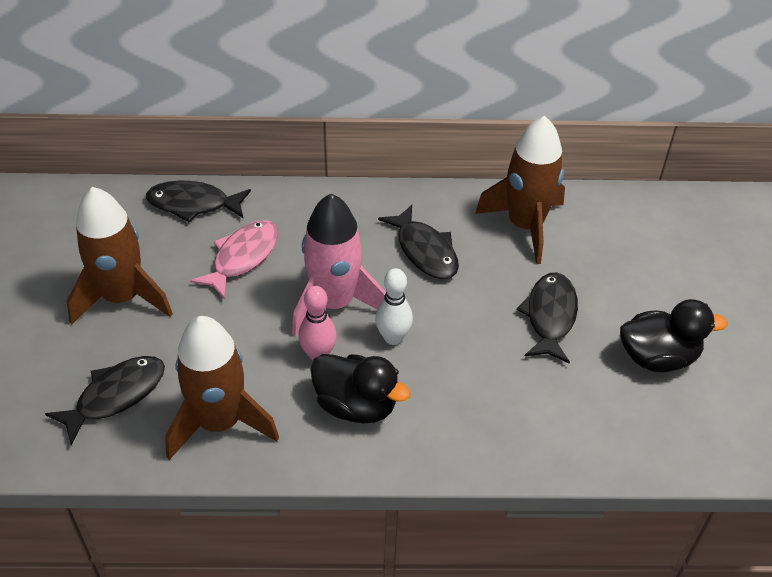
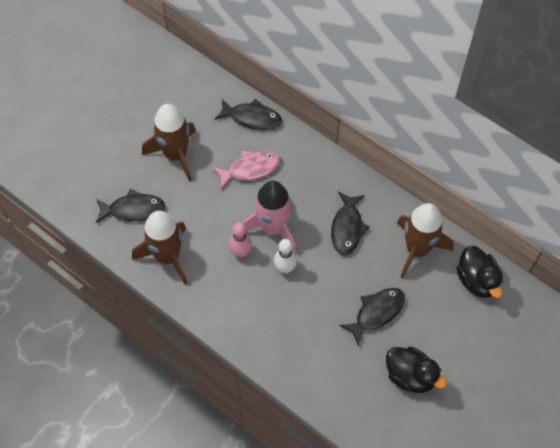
camera: 40 degrees right, 15 degrees up
(193, 204) = (252, 118): black fish -> black fish turned 150 degrees clockwise
(356, 405) = (235, 292): black duck -> black duck (477, 280)

